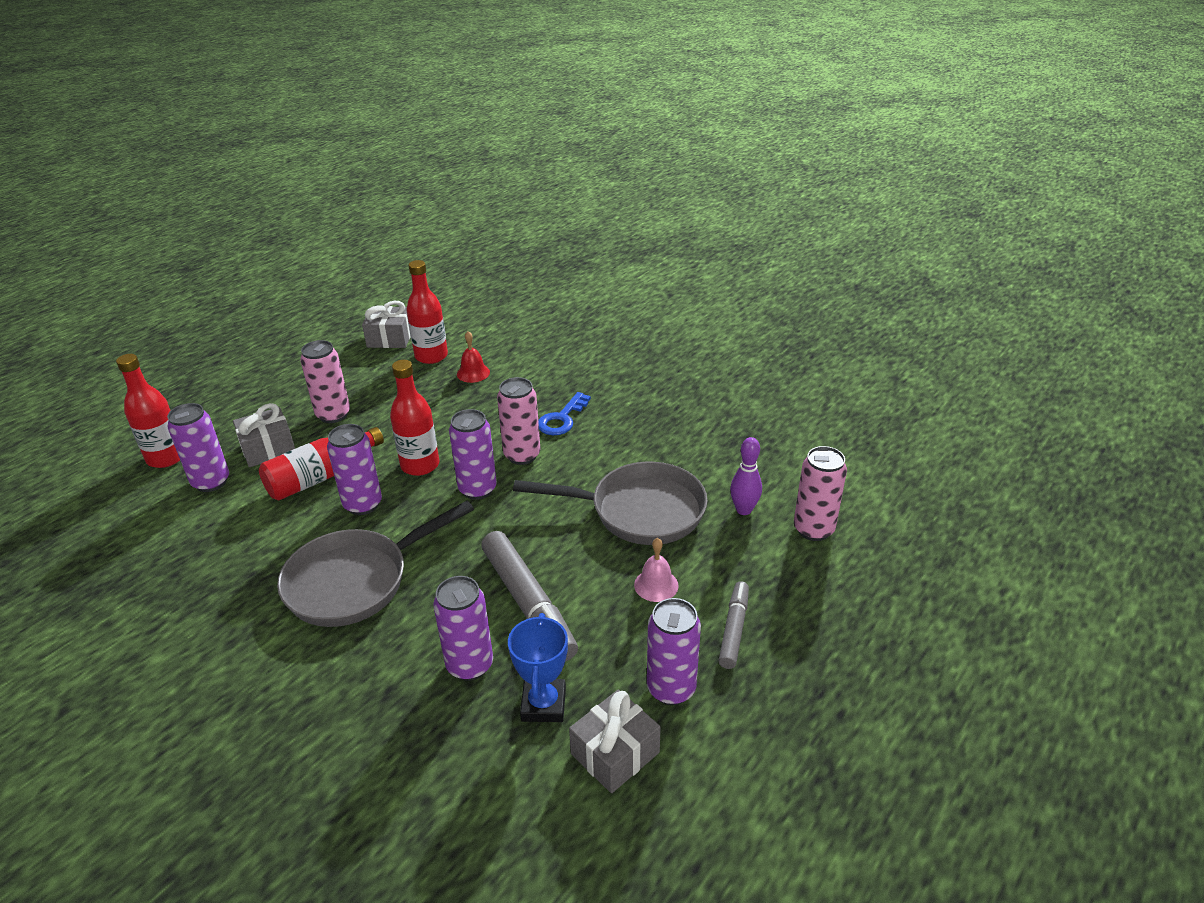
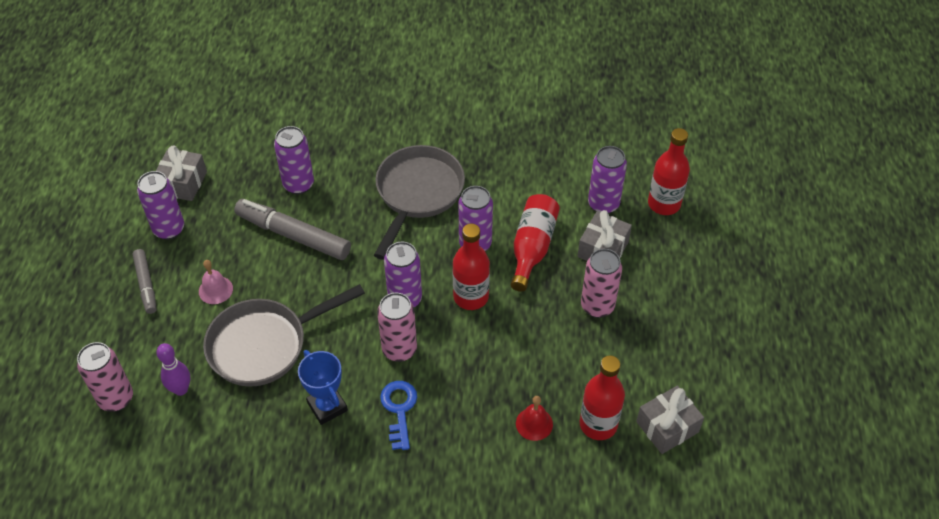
camera: 145 degrees right, 15 degrees up
(543, 704) = (239, 186): blue trophy -> blue trophy (327, 406)

